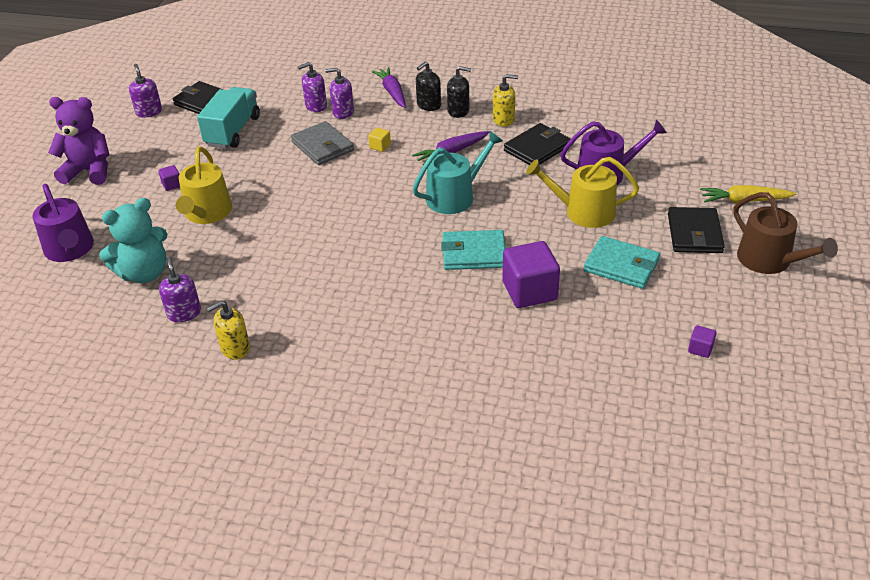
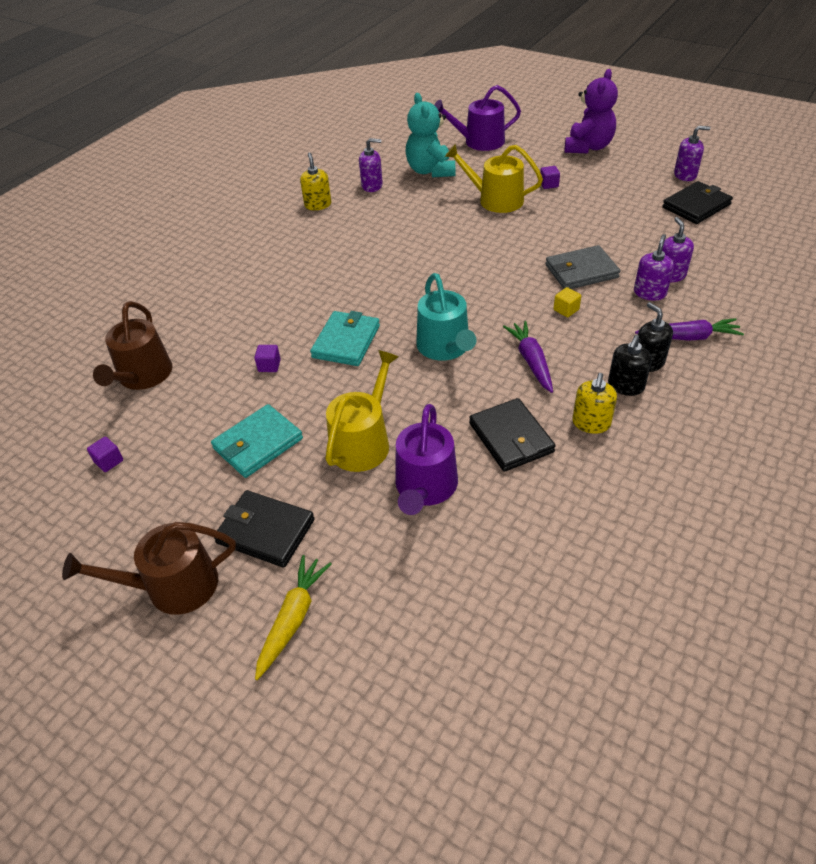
camera: 110 degrees right, 5 degrees up
(233, 131) = (631, 219): turquoise truck -> none
(529, 291) = (269, 366): purple cube -> purple cube, size x0.44
(591, 376) = (143, 376): none -> brown watering can

